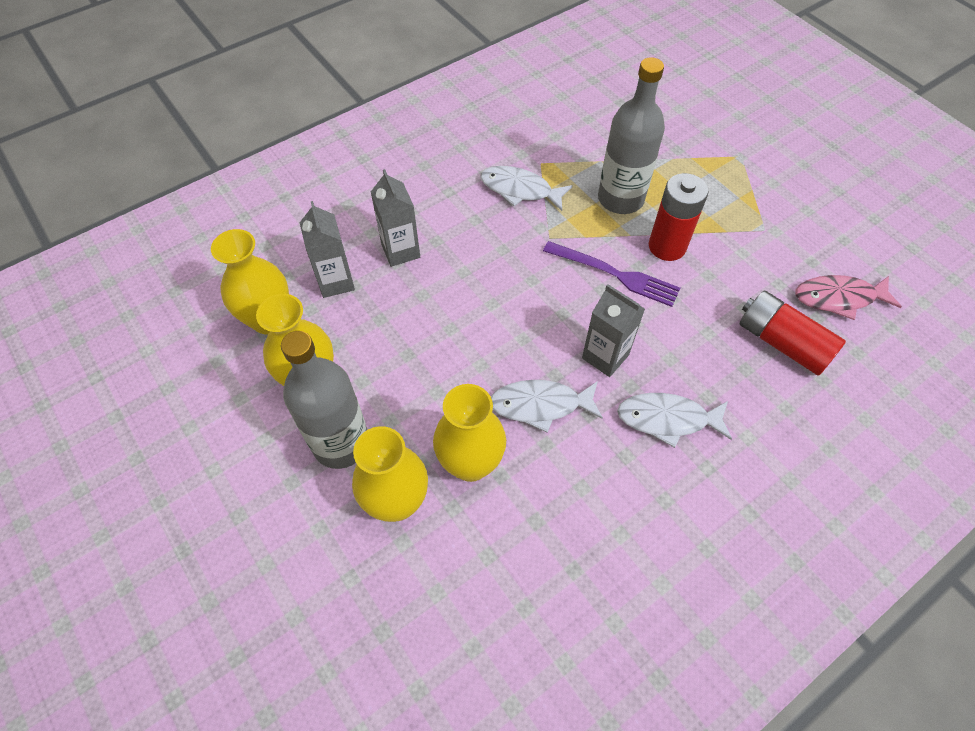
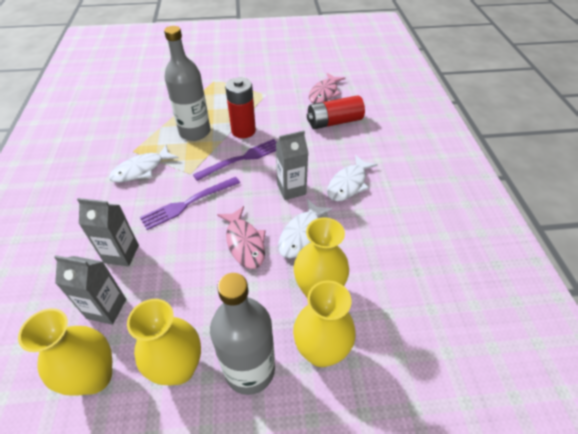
camera: 60 degrees left, 10 degrees down
(488, 352) = (244, 243): none -> pink fish
(504, 264) = (188, 203): none -> purple fork

